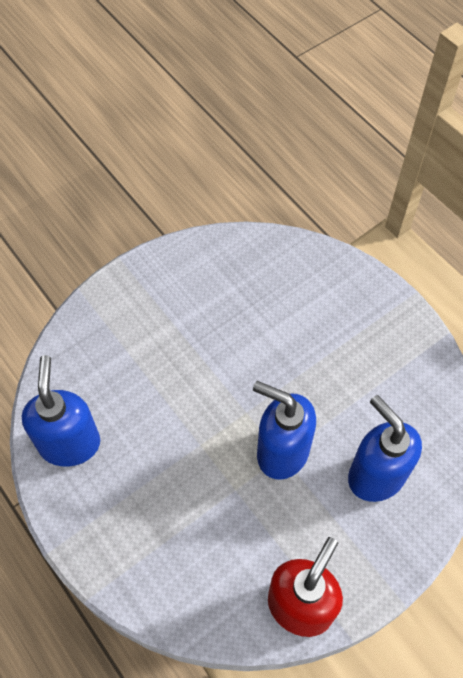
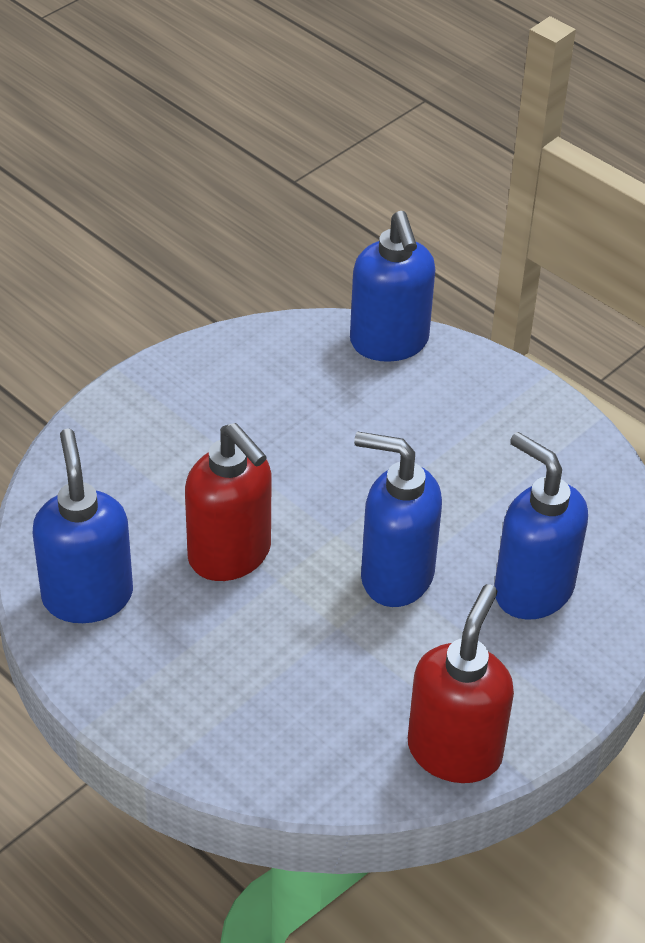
camera: 10 degrees left, 15 degrees down
(171, 421) = (230, 555): none -> red soap dispenser
(307, 257) = (389, 343): none -> blue soap dispenser

